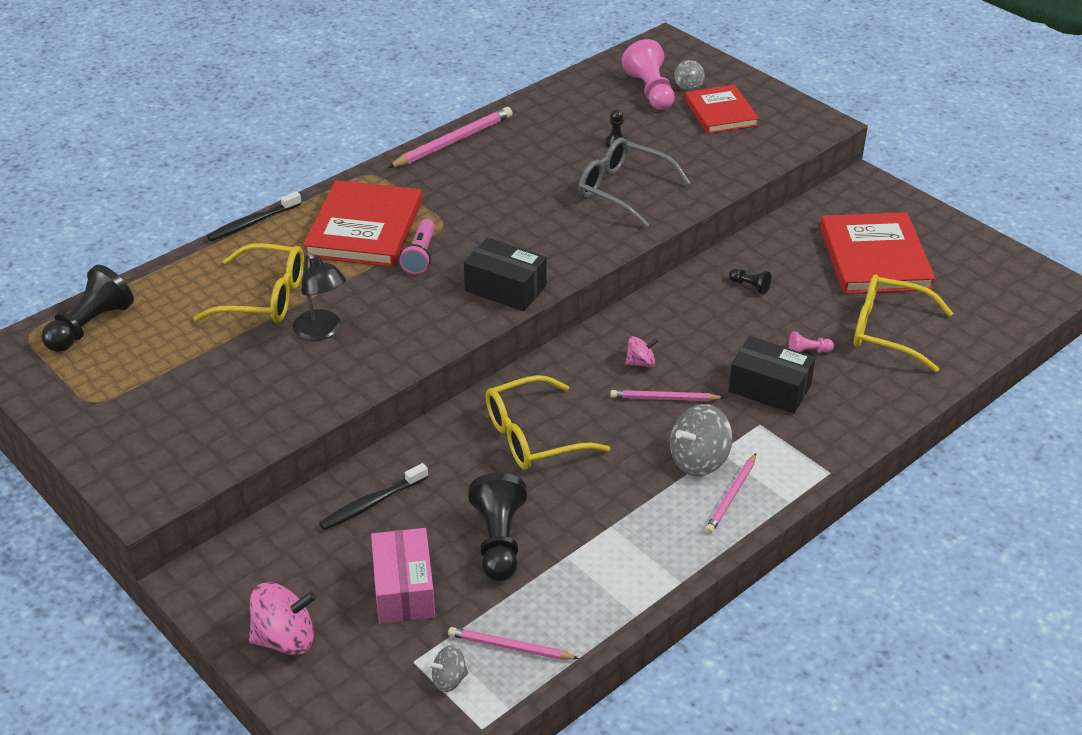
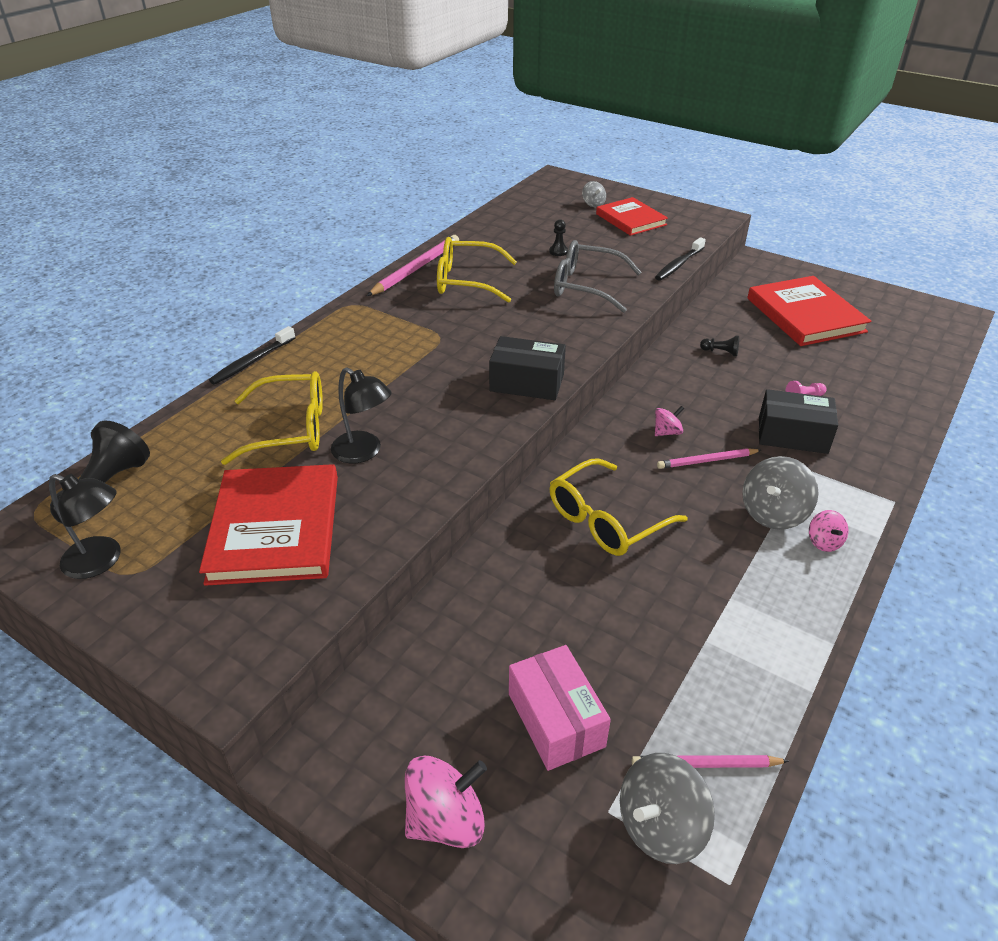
camera: 15 degrees left, 0 degrees up
(73, 387) = (101, 561): none -> black lamp
(364, 229) = (366, 351): red book -> red book (275, 528)
(372, 503) = (477, 625): black toothbrush -> black toothbrush (679, 265)
(420, 256) = (431, 366): pink flashlight -> none
(449, 680) = (660, 826): grey spinning top -> grey spinning top, size x1.80
(499, 541) = (629, 639): black pawn -> none
(650, 91) = (564, 211): pink pawn -> none
(731, 496) = (824, 542): pink pencil -> pink spinning top
(888, 331) = (856, 370): yellow glasses -> yellow glasses (466, 281)

